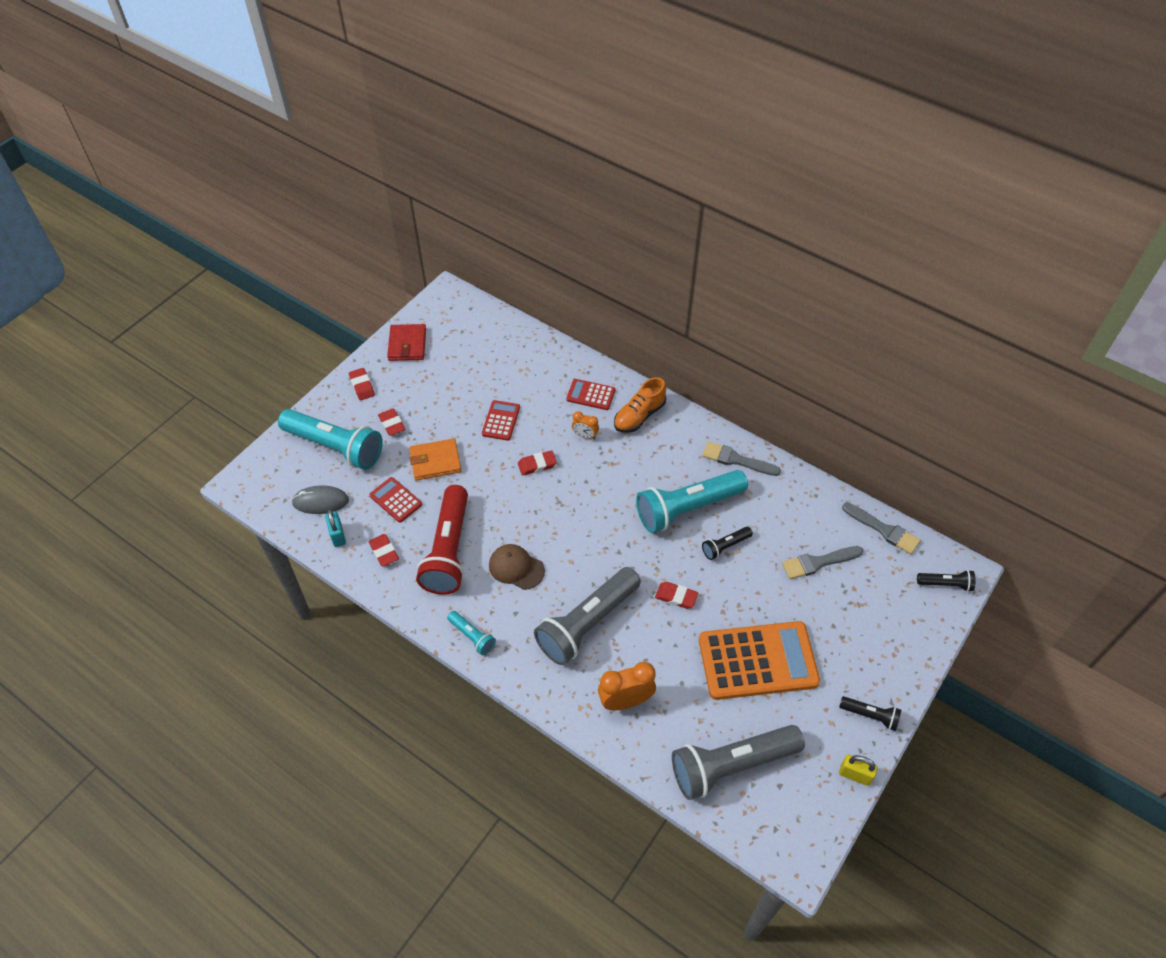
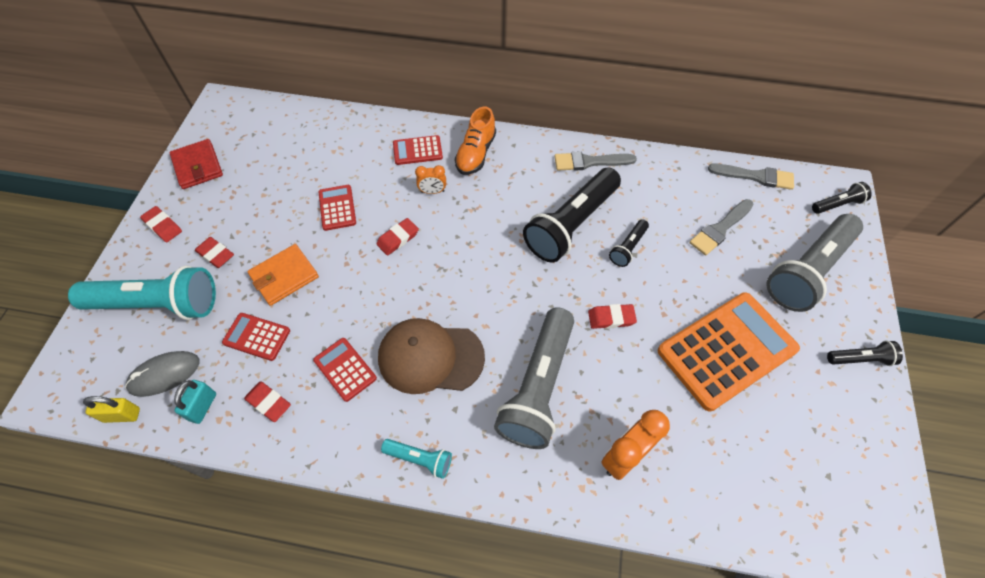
camera: 25 degrees left, 5 degrees up
(337, 535) = (202, 406): turquoise padlock -> turquoise padlock turned 60 degrees clockwise
(448, 550) = (345, 369): red flashlight -> red calculator
(516, 568) = (430, 357): brown cap -> brown cap, size x1.55
(687, 508) = (571, 225): turquoise flashlight -> black flashlight
(731, 765) = (771, 477): grey flashlight -> grey flashlight (808, 271)
(854, 775) = (887, 428): yellow padlock -> yellow padlock (122, 415)

